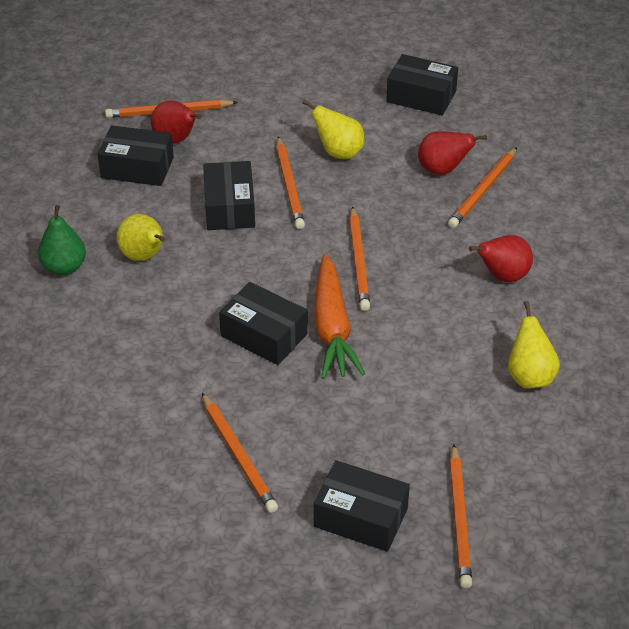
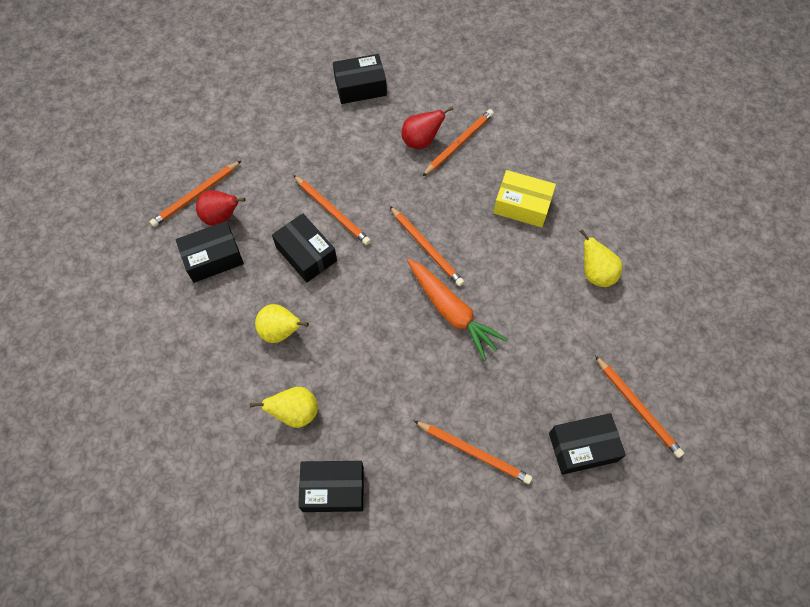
camera: 35 degrees left, 20 degrees up
(64, 267) = (231, 376): green pear -> none
(264, 335) = (413, 346): black box -> black box (333, 489)
(338, 152) = (343, 165): yellow pear -> yellow pear (295, 413)
(483, 190) = (459, 143): orange pencil -> orange pencil turned 135 degrees counterclockwise
(503, 276) = (522, 205): red pear -> yellow box

